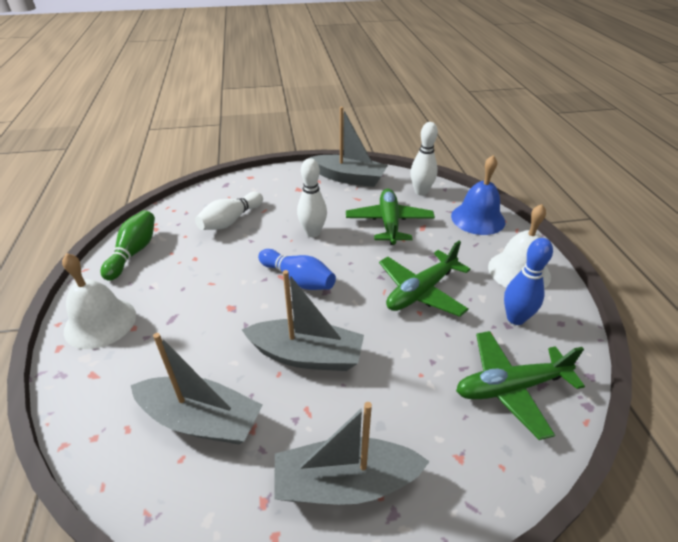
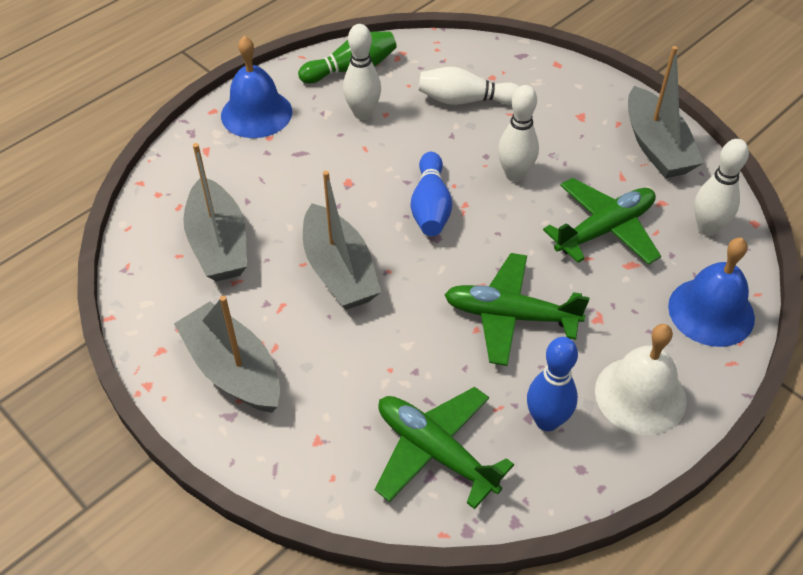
camera: 55 degrees right, 10 degrees up
(100, 322) = (256, 113): white bell -> blue bell
(180, 268) = (363, 113): none -> white bowling pin

